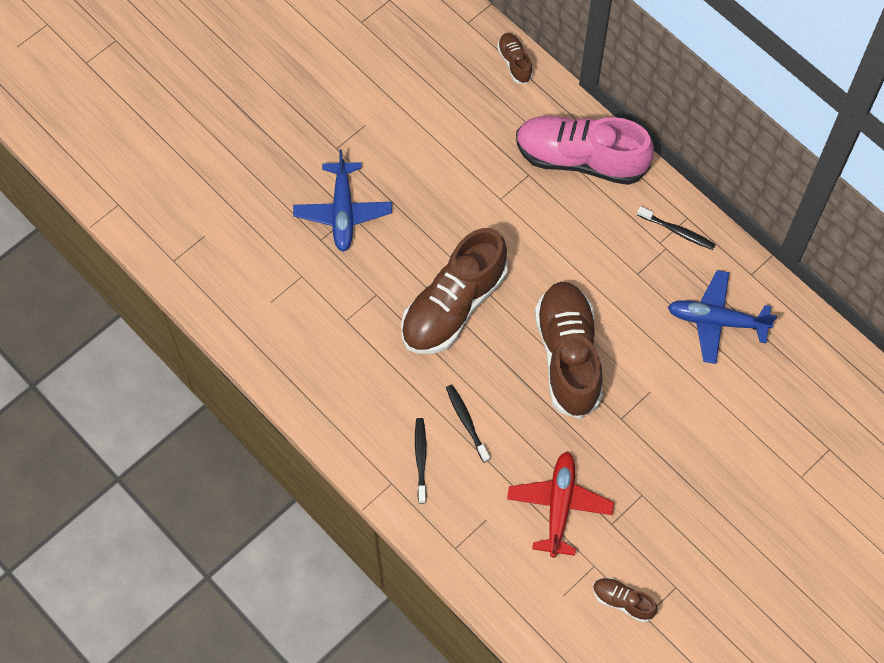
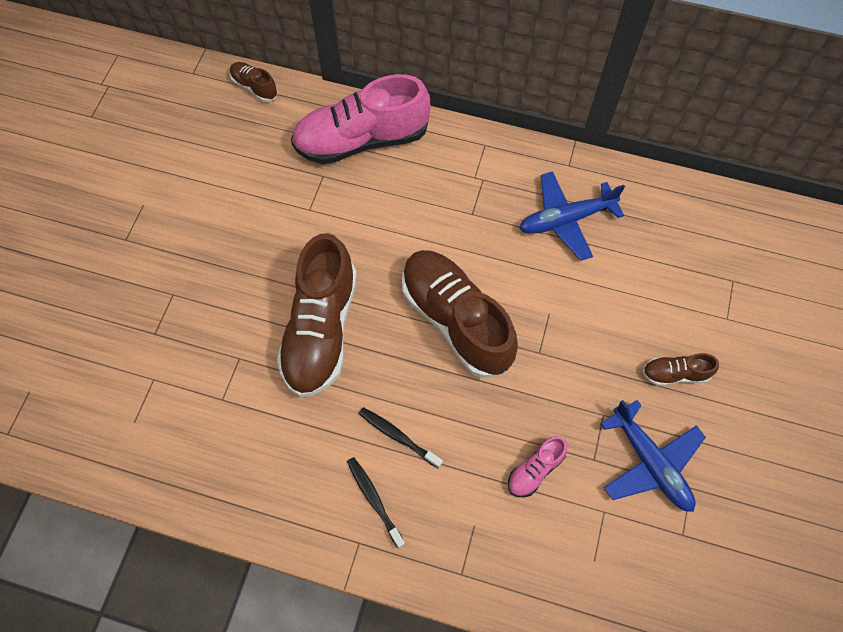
camera: 30 degrees left, 0 degrees up
(343, 212) = (163, 296): blue plane -> blue plane (650, 463)
(559, 505) = (535, 470): red plane -> pink shoe
(623, 601) = (652, 532): brown shoe -> brown shoe (675, 374)
(677, 231) = (484, 160): black toothbrush -> none

